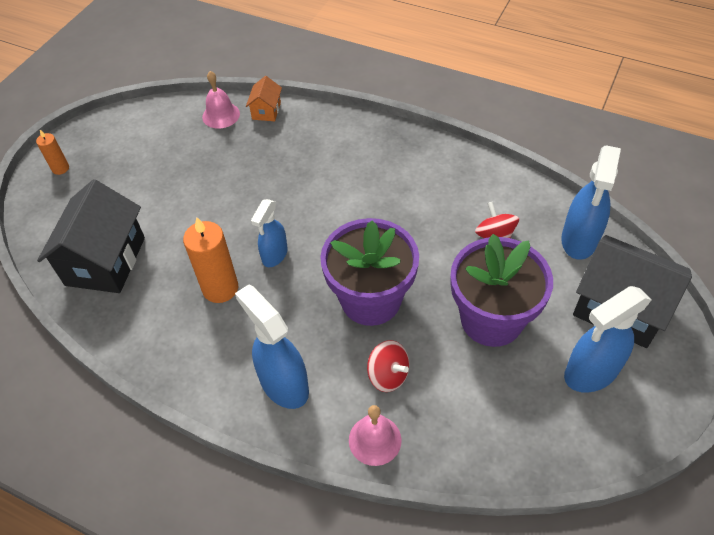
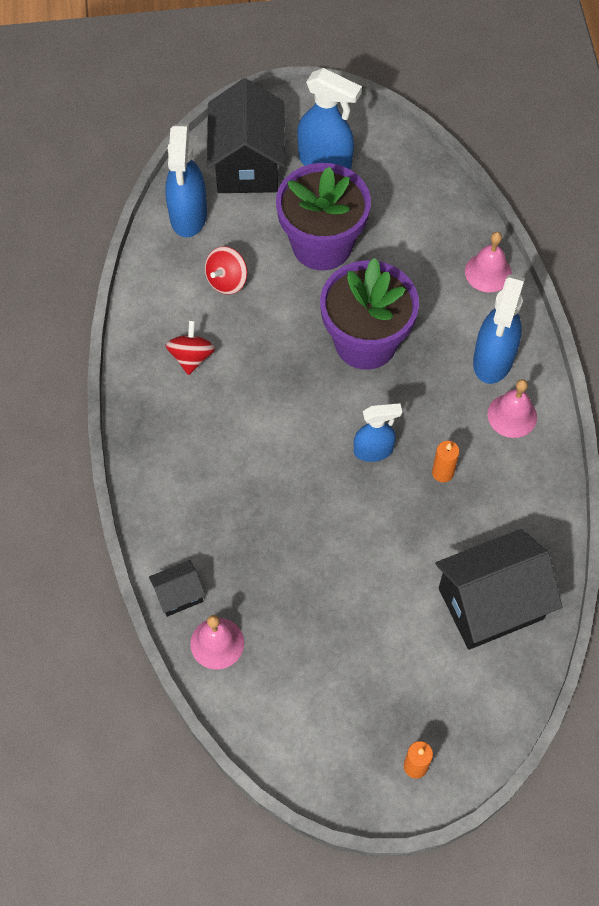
camera: 125 degrees left, 10 degrees up
(220, 288) = (442, 472): orange candle -> orange candle, size x0.55
(224, 366) = (512, 415): none -> pink bell
(266, 111) = (179, 595): orange house -> black house
(388, 375) = (428, 291): red spinning top -> red spinning top (191, 357)
(579, 240) = (188, 216): blue spray bottle -> blue spray bottle turned 105 degrees clockwise

